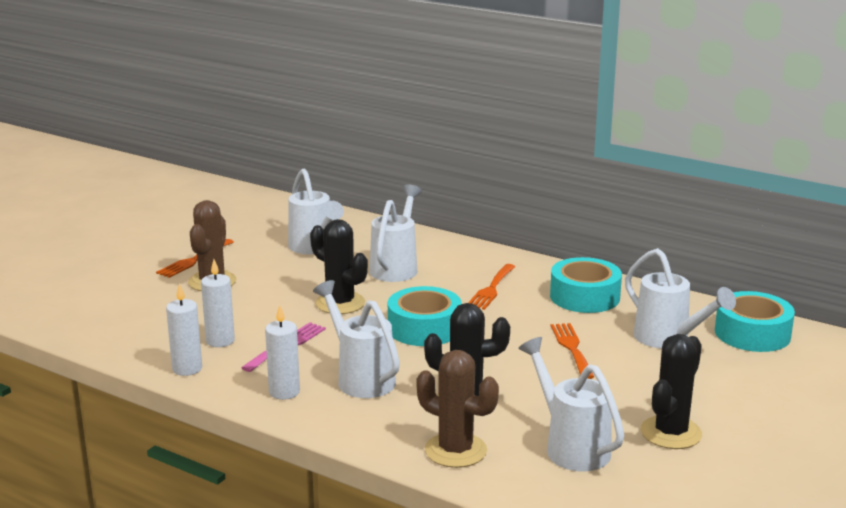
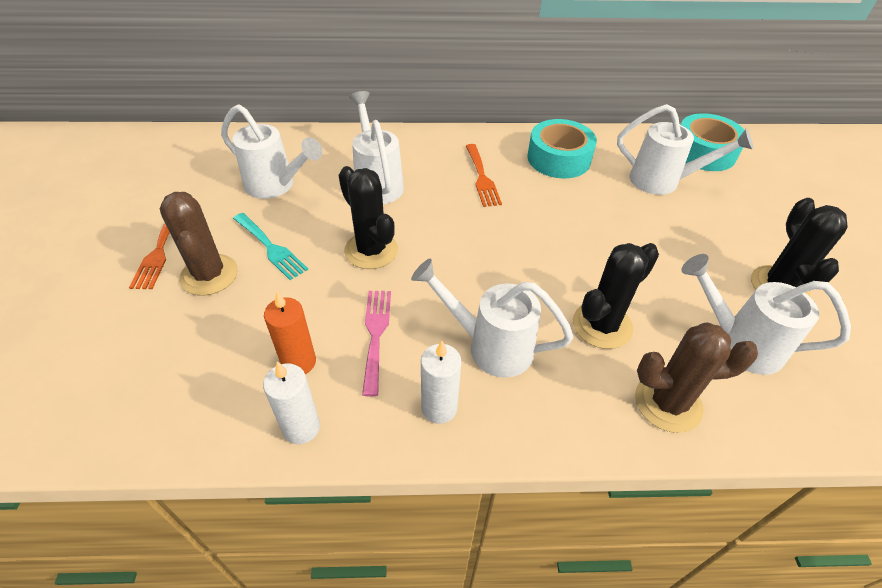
camera: 35 degrees left, 25 degrees up
(220, 341) = (299, 362): white candle -> orange candle
(269, 280) = (271, 248): none -> turquoise fork
(340, 303) = (371, 250): black cactus -> black cactus turned 45 degrees clockwise
(424, 328) = (477, 250): turquoise tape -> none
(571, 348) = (612, 221): orange fork -> none

